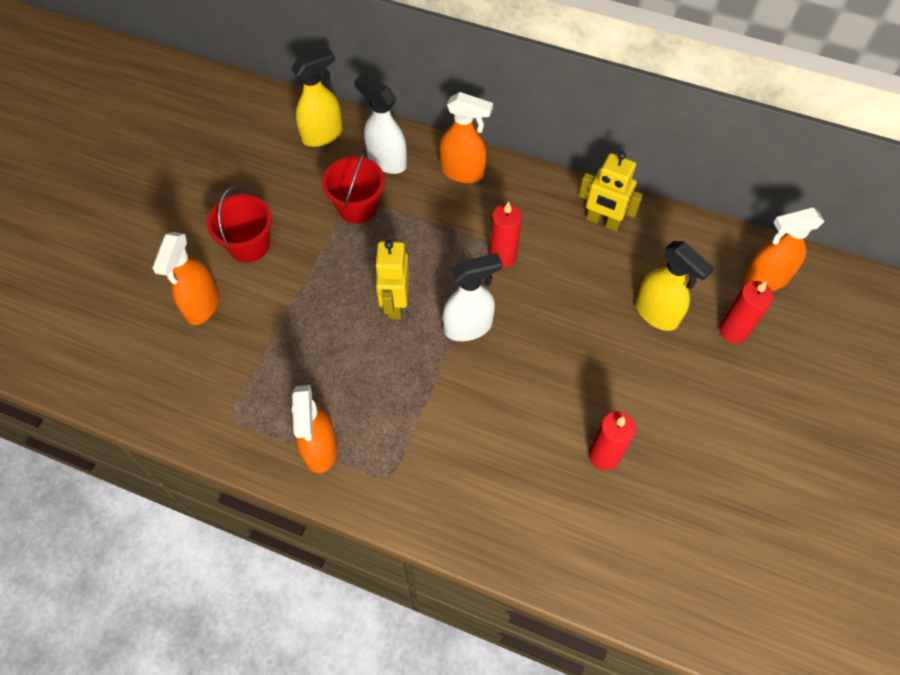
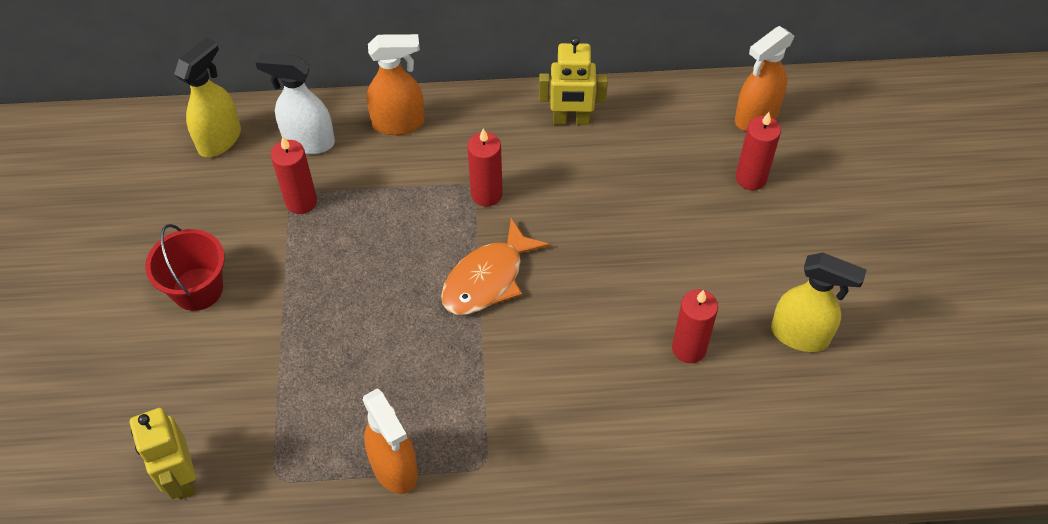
camera: 25 degrees left, 5 degrees down
(202, 305) = (178, 375): orange spray bottle -> none
(357, 207) = (301, 201): red bucket -> red candle
(395, 304) = (397, 287): yellow robot -> yellow robot (181, 478)
(468, 327) = (488, 279): white spray bottle -> orange fish
(657, 314) = (670, 190): yellow spray bottle -> yellow spray bottle (800, 335)

